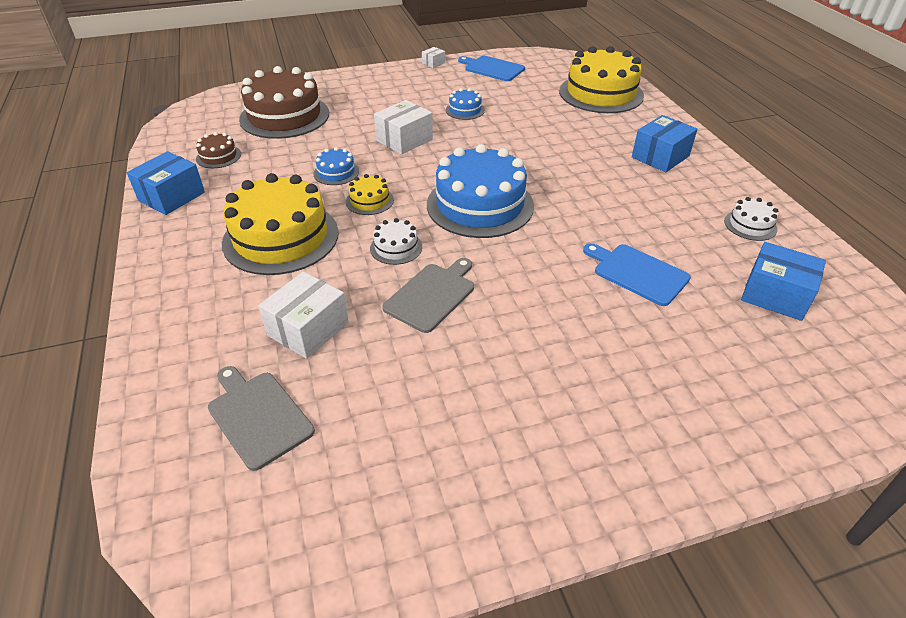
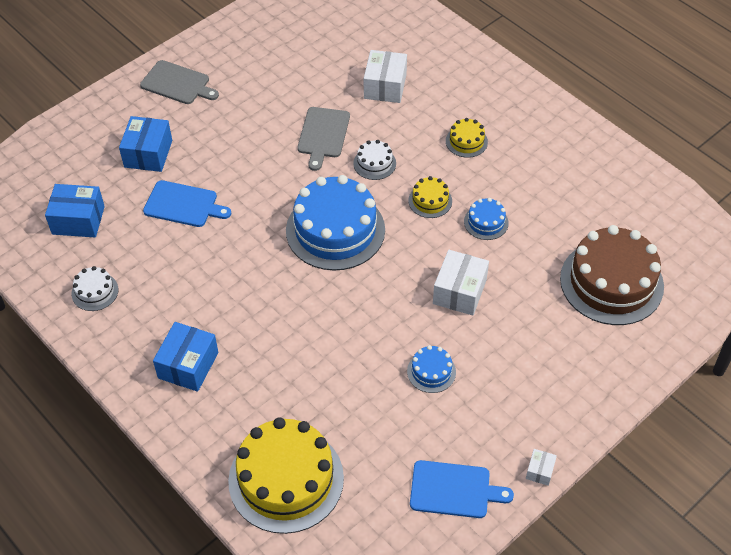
camera: 155 degrees right, 10 degrees up
(172, 196) = (591, 146): blue box -> blue box (148, 154)
(218, 156) = (608, 202): brown cake -> none
(258, 416) = (370, 36): grey cutting board -> grey cutting board (177, 83)
(281, 237) = (466, 141): yellow cake -> yellow cake, size x0.45

